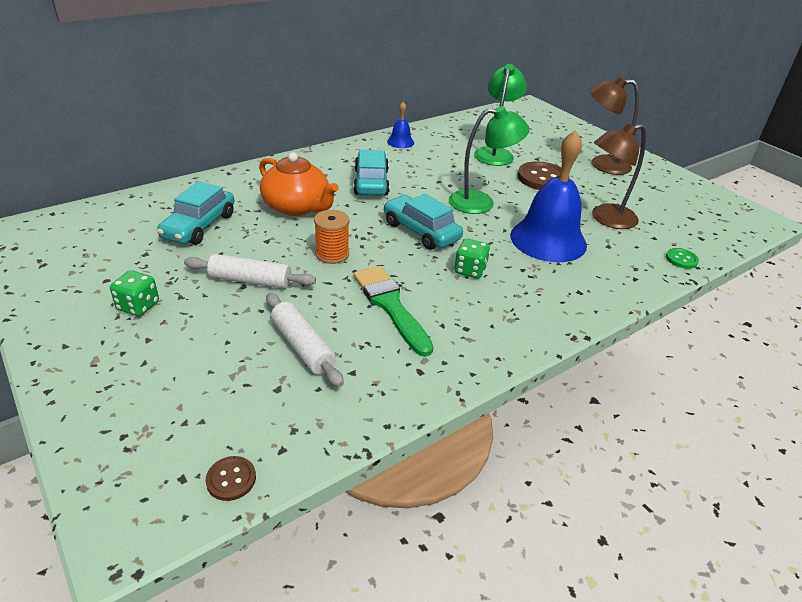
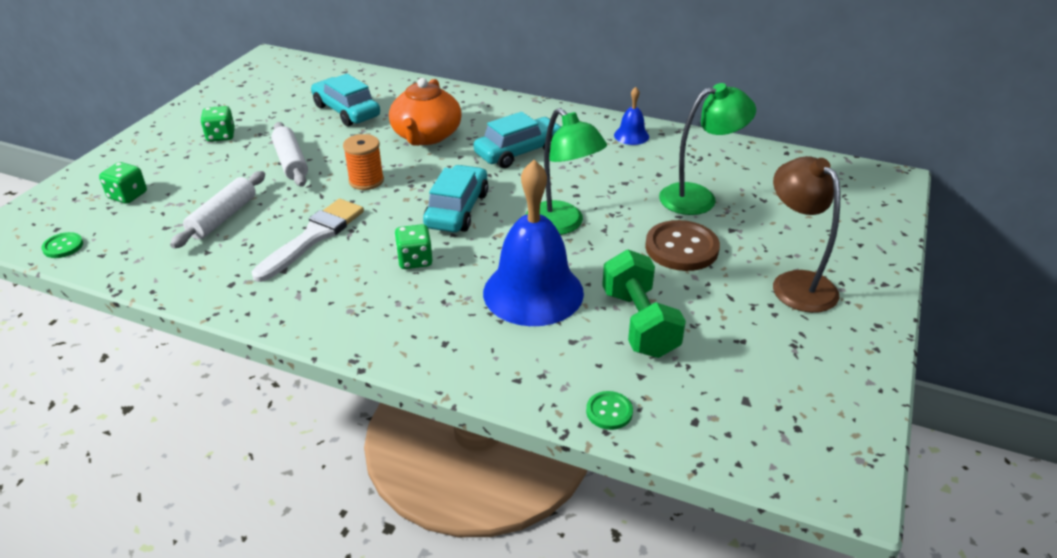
camera: 60 degrees right, 0 degrees up
(178, 402) = (128, 196): none -> green dice
(199, 226) = (346, 111): turquoise car -> turquoise car turned 60 degrees clockwise
(231, 479) = (63, 246): brown button -> green button
(391, 306) = (313, 237): green brush -> white brush
(606, 219) = (639, 323): brown lamp -> green dumbbell

